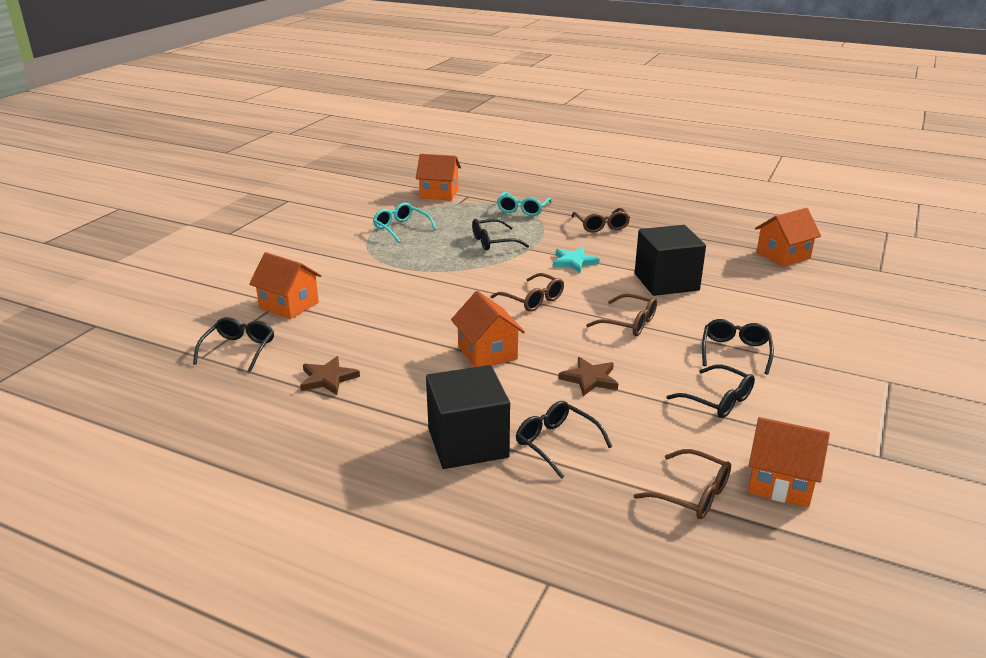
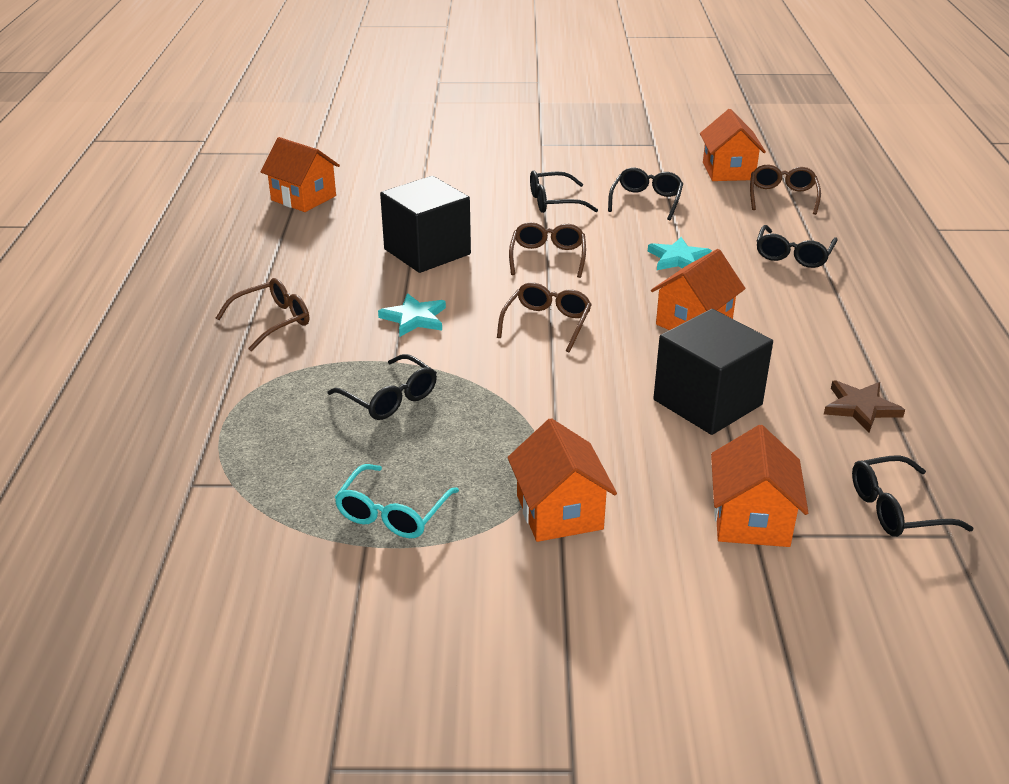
camera: 115 degrees left, 5 degrees up
(439, 193) = (190, 526): orange house -> orange house (559, 512)
(468, 443) = (847, 294): black cube -> black cube (707, 402)
(523, 209) = (236, 404): turquoise glasses -> none
(590, 379) = (678, 259): brown star -> turquoise star

